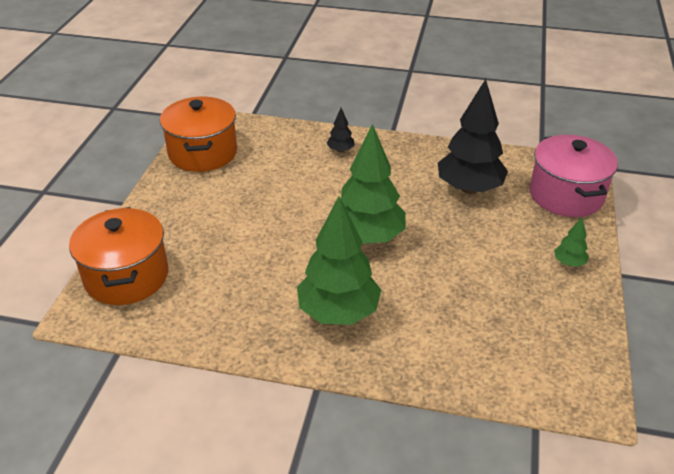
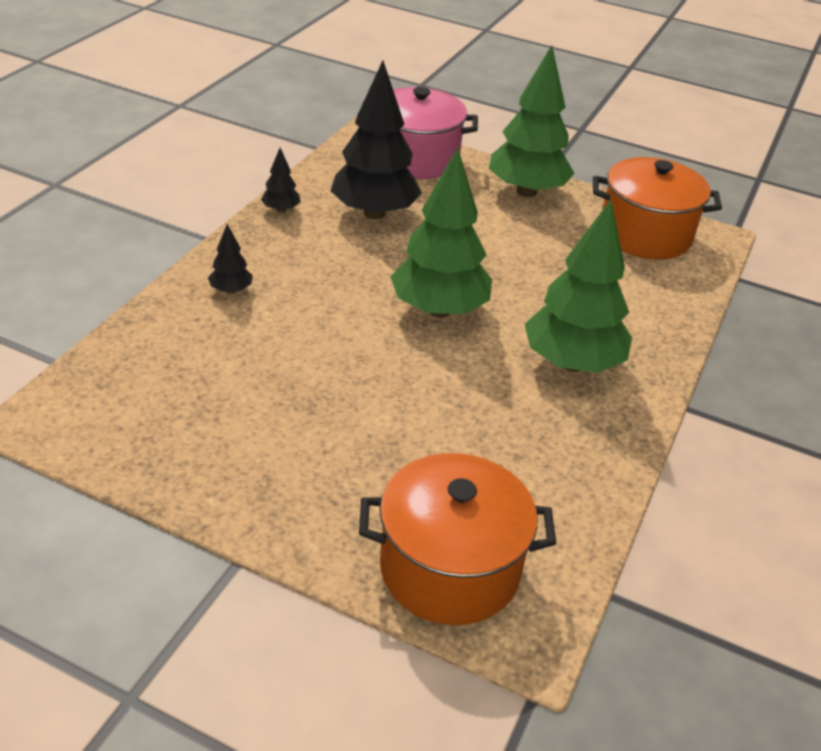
camera: 80 degrees left, 0 degrees up
(203, 153) = (144, 436): orange pot -> orange pot (645, 234)
(441, 149) = (281, 210): none -> black tree
(569, 263) = (526, 191): green tree -> green tree, size x2.29

